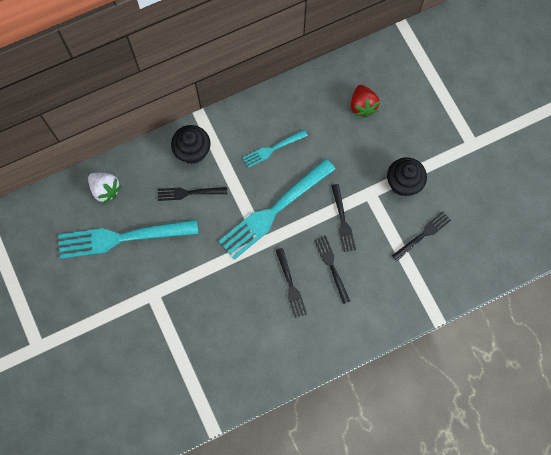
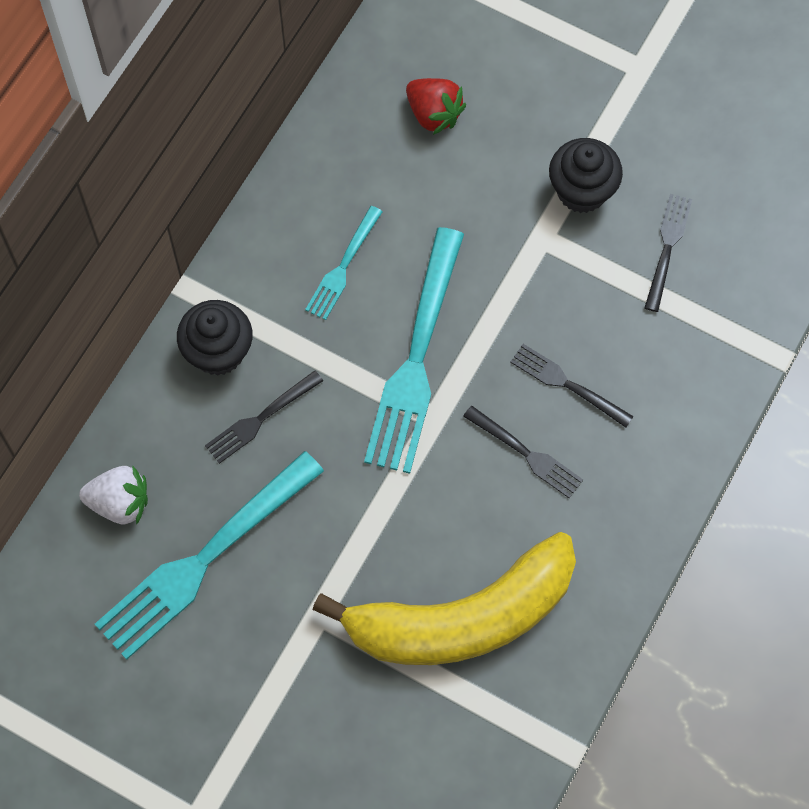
camera: 35 degrees left, 5 degrees down
(210, 338) = (462, 618): none -> yellow banana
(342, 220) = (532, 305): black fork -> none

